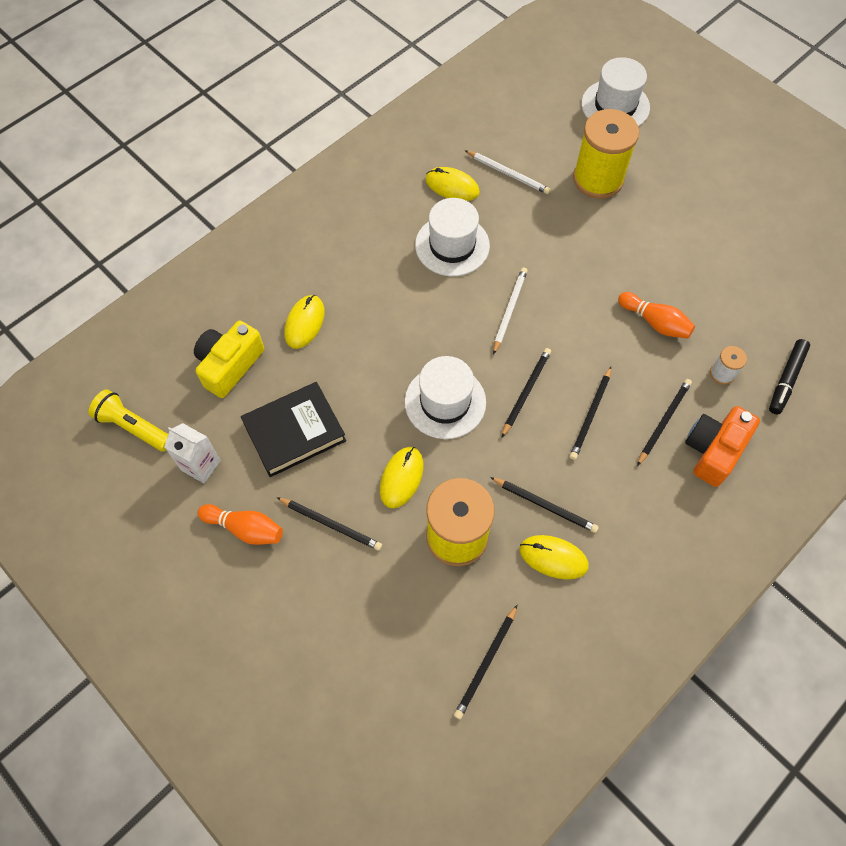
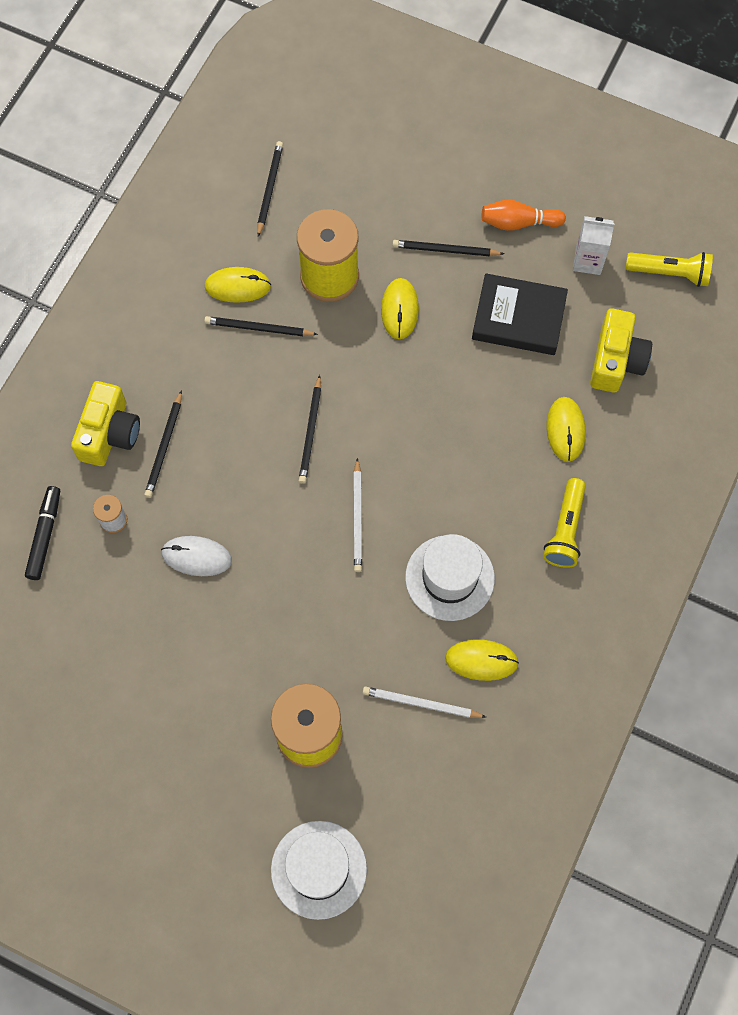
camera: 160 degrees right, 5 degrees up
(294, 432) = (518, 318): black book -> black book turned 60 degrees clockwise
(345, 250) = (565, 529): none -> yellow flashlight
(445, 402) = (387, 394): white hat -> none
(590, 415) = (239, 429): black pencil -> none
(655, 322) = (196, 557): orange bowling pin -> white mouse
(713, 450) = (109, 433): orange camera -> yellow camera

